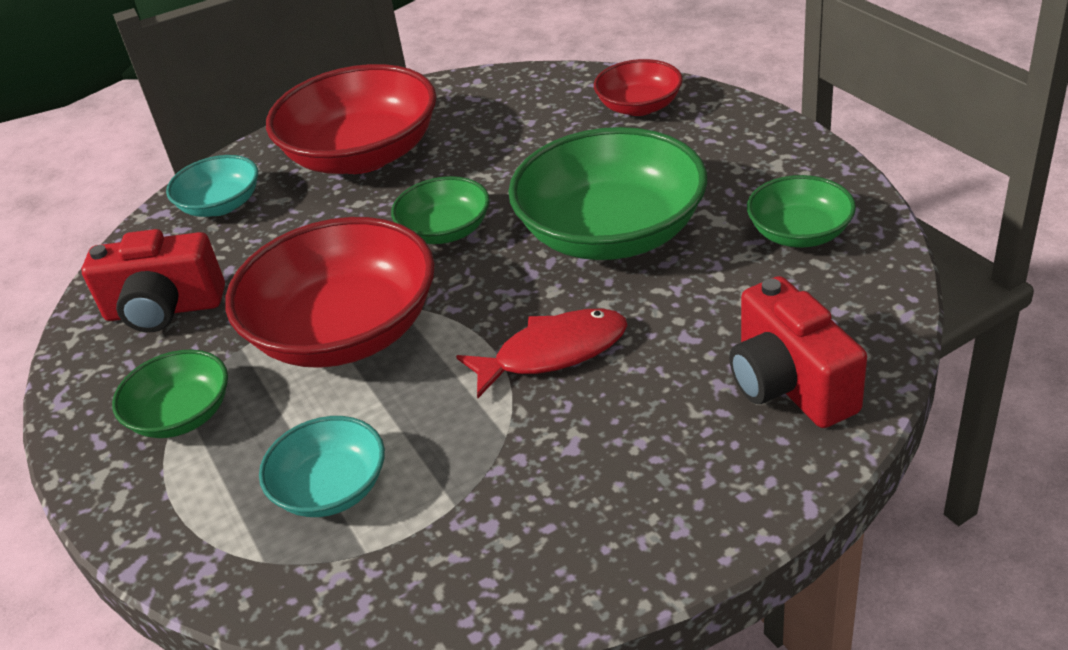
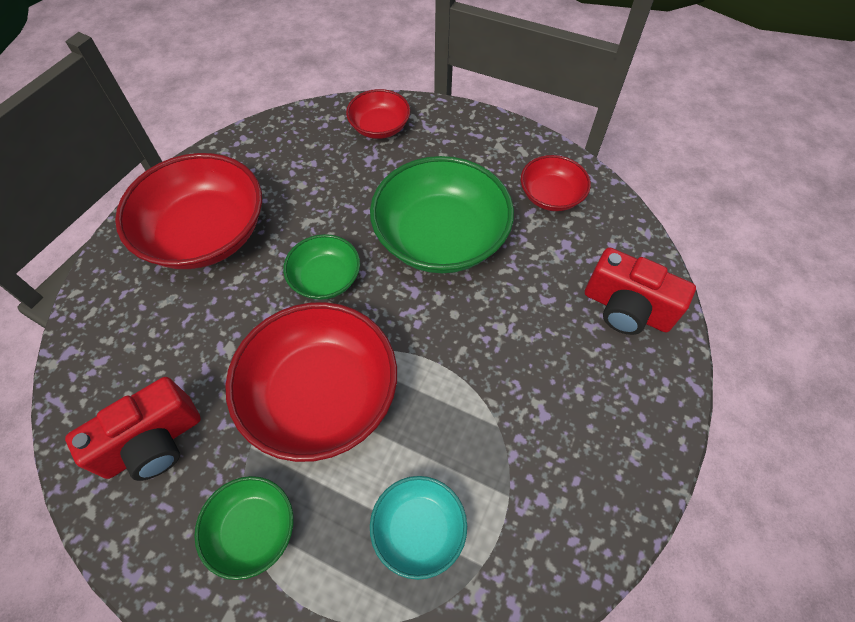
camera: 40 degrees left, 20 degrees up
(221, 205) = (119, 324): turquoise bowl -> none
(553, 353) = (477, 348): red fish -> none
(799, 233) = (551, 196): green bowl -> red bowl

